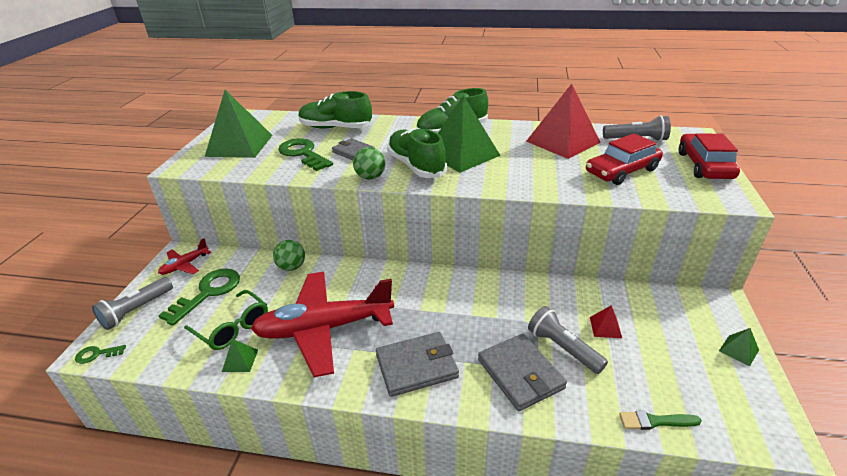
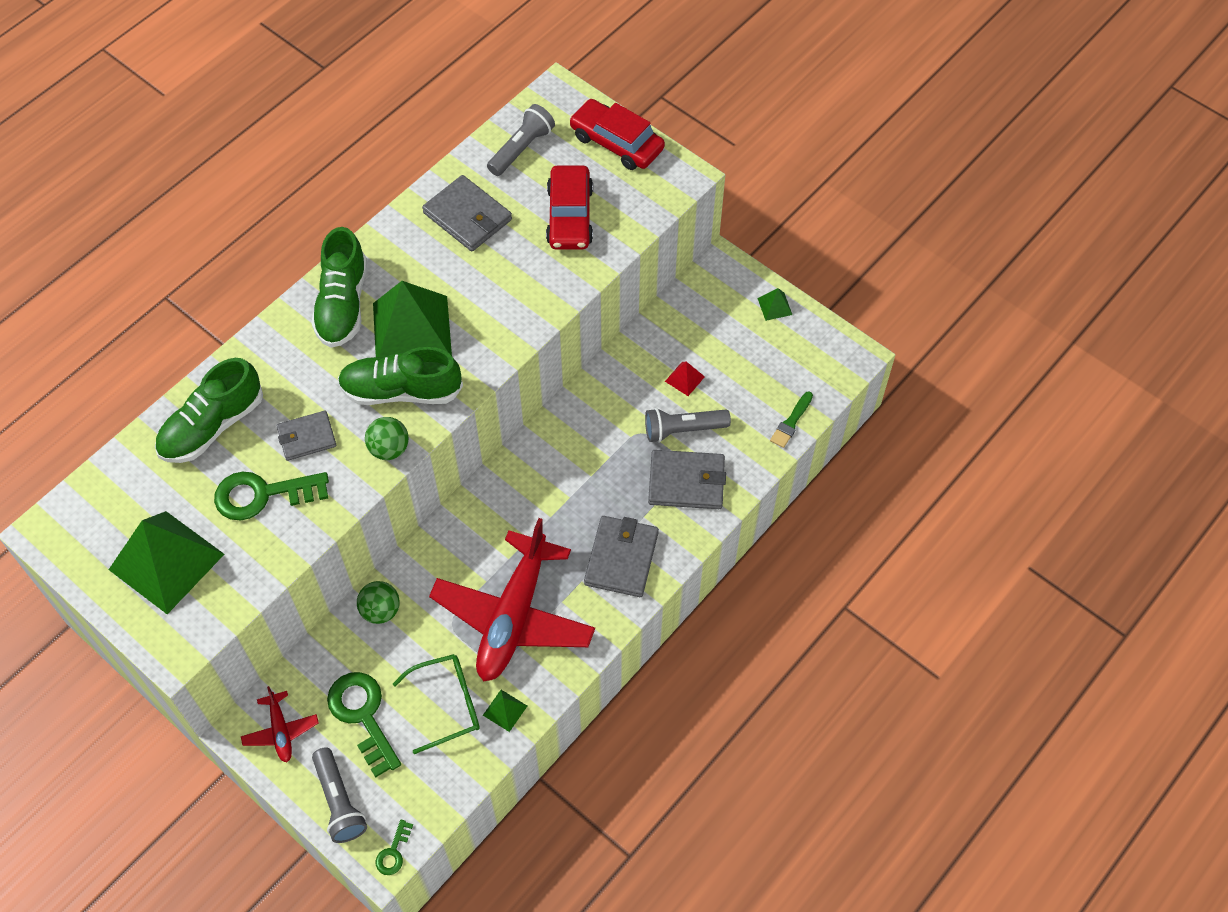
camera: 60 degrees left, 25 degrees up
(562, 141) = (467, 216): red pyramid -> grey wallet

